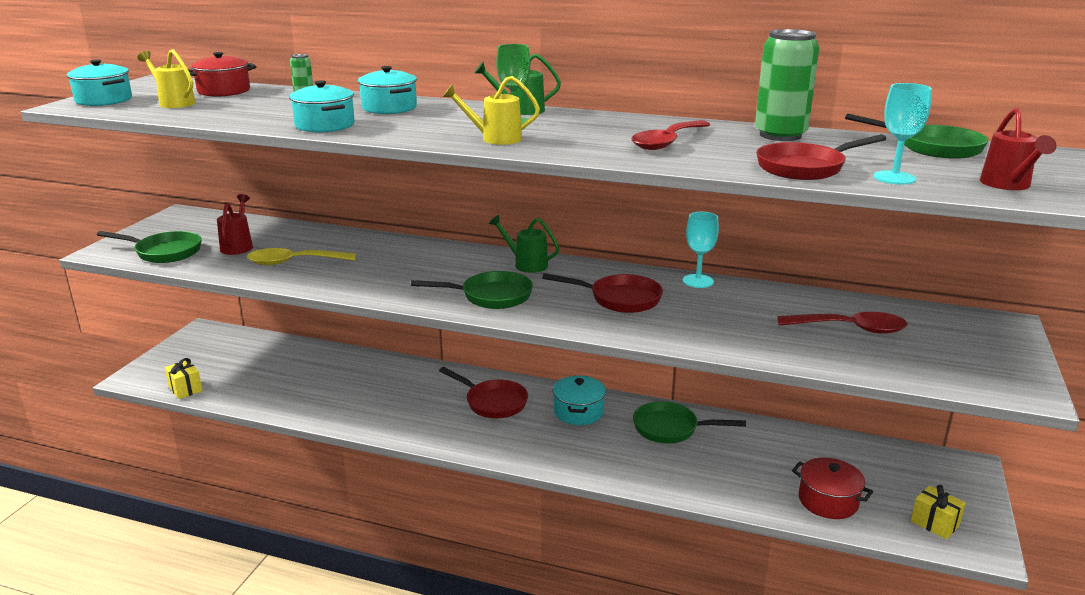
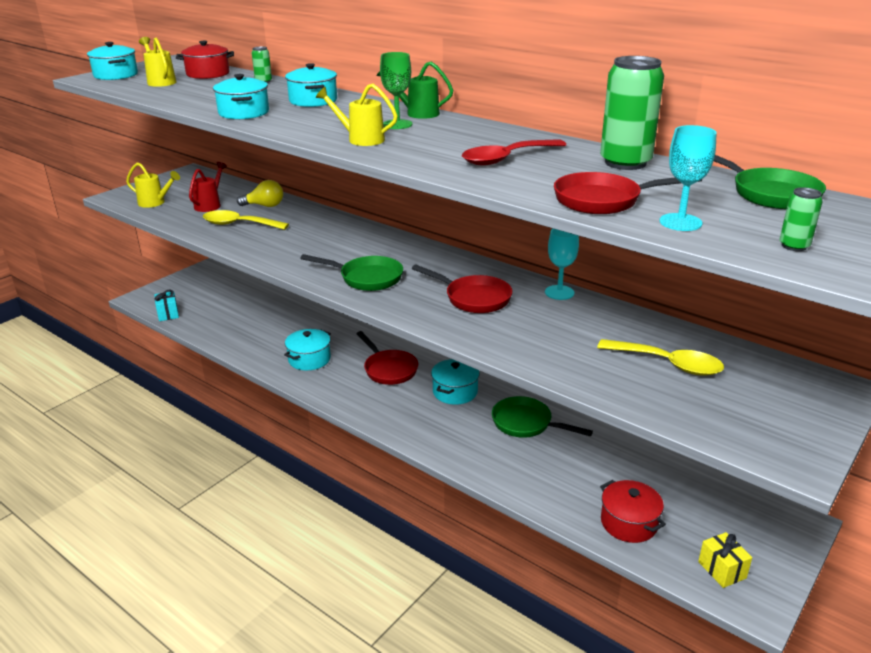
camera: 20 degrees right, 5 degrees up
(164, 252) = (155, 203): green pan -> yellow watering can
(185, 389) = (168, 314): yellow gift -> turquoise gift
(307, 239) = (264, 206): none -> yellow light bulb
(396, 408) = (309, 359): none -> turquoise pot
(526, 264) = (420, 253): green watering can -> none
(850, 329) = (668, 364): red spoon -> yellow spoon
(1008, 185) = (794, 246): red watering can -> green can

